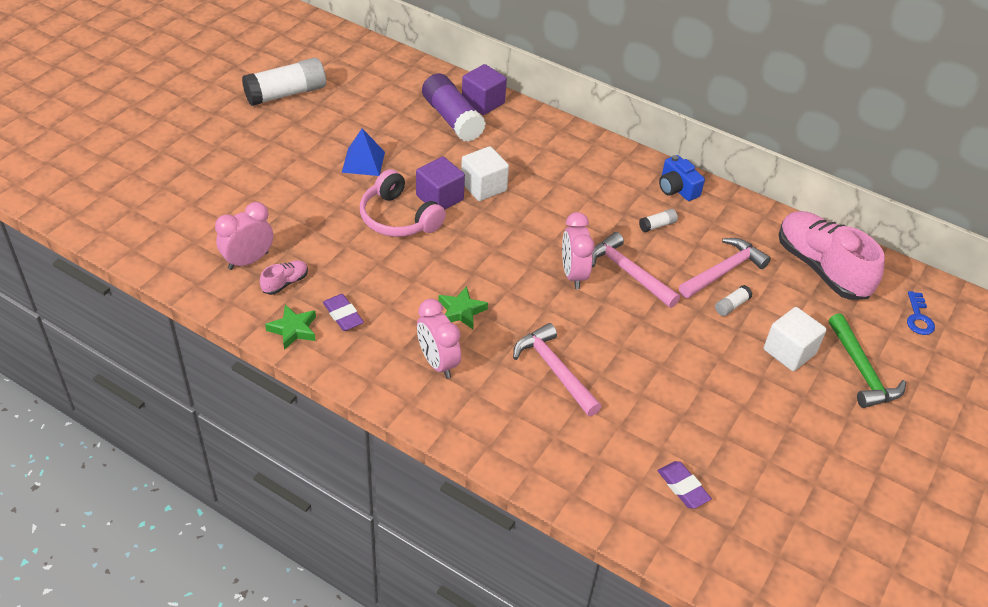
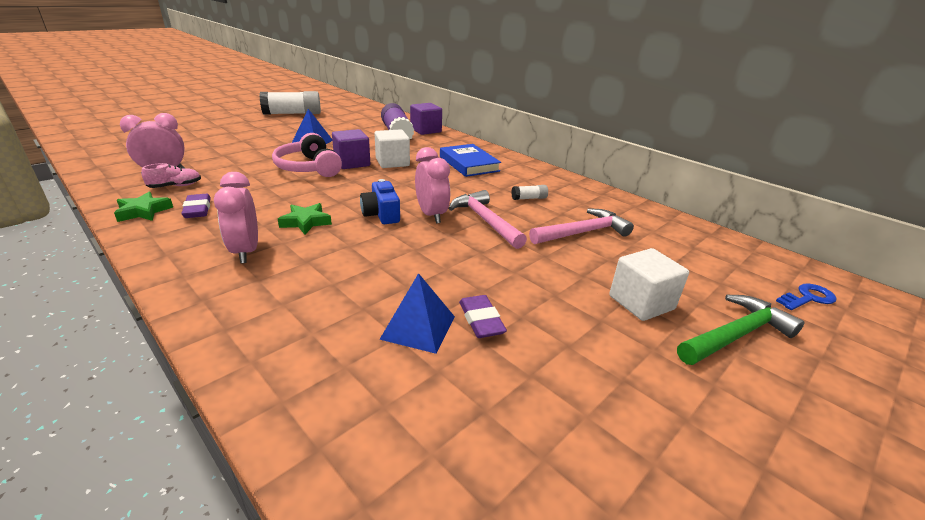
camera: 15 degrees right, 15 degrees down
(554, 370) = (360, 276): pink hammer -> none
(569, 171) = (469, 164): none -> blue book
(573, 274) = (431, 215): pink clock -> pink clock turned 150 degrees clockwise
(629, 414) = (418, 327): none -> blue pyramid
(677, 188) = (557, 182): blue camera -> blue camera (381, 214)
(683, 487) = (442, 426): purple eraser -> purple eraser (481, 320)
(731, 305) = (582, 257): white glue stick -> none
(821, 268) = (689, 245): pink shoe -> none
(861, 370) = (735, 335): green hammer -> green hammer turned 120 degrees counterclockwise
(918, 318) = (808, 298): blue key -> blue key turned 135 degrees counterclockwise

